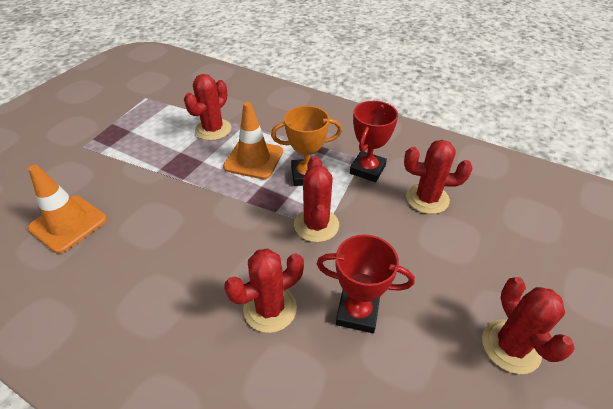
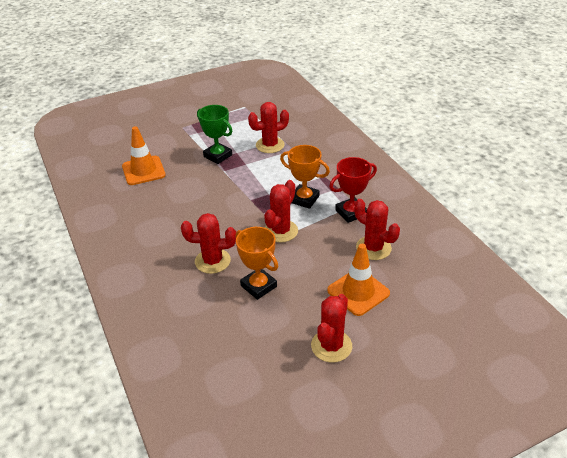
camera: 35 degrees right, 5 degrees down
(159, 164) = (218, 156): none -> green trophy
(253, 159) = (279, 175): orange traffic cone -> orange traffic cone (358, 292)
(357, 312) = (258, 286): red trophy -> orange trophy

